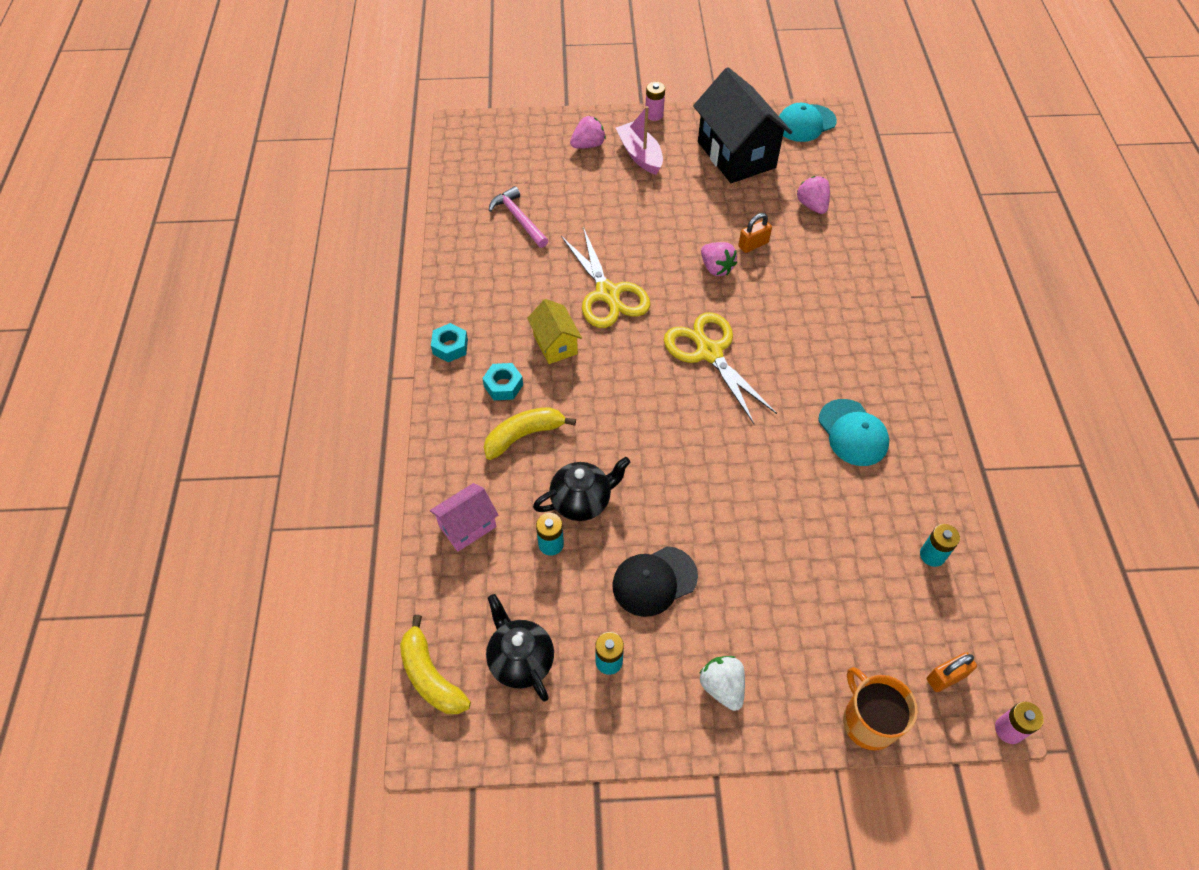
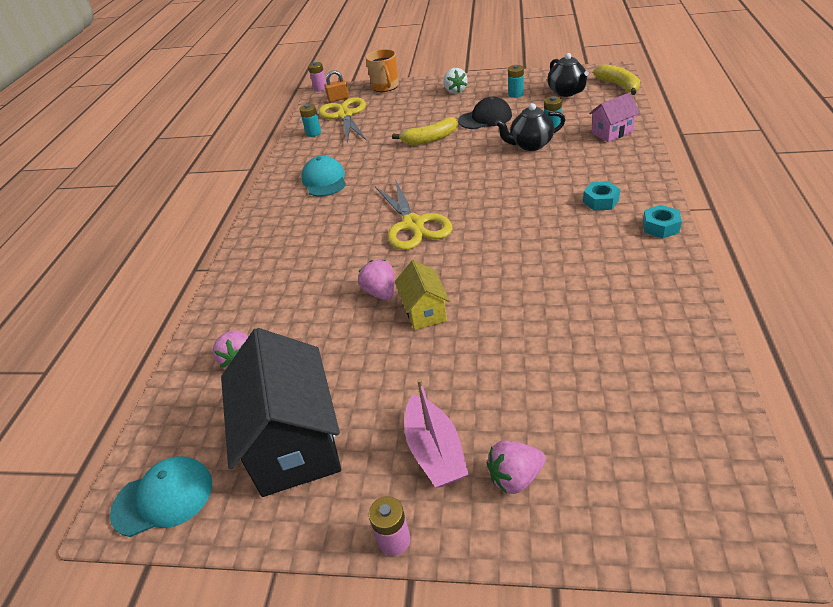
camera: 165 degrees left, 15 degrees down
(518, 218) = (613, 356): pink hammer -> none
(524, 435) = (577, 173): yellow banana -> yellow banana (430, 139)
(555, 344) = (555, 229): yellow house -> yellow house (424, 311)
(608, 294) = (501, 270): yellow scissors -> yellow scissors (345, 115)
(753, 244) = (331, 316): orange padlock -> none

